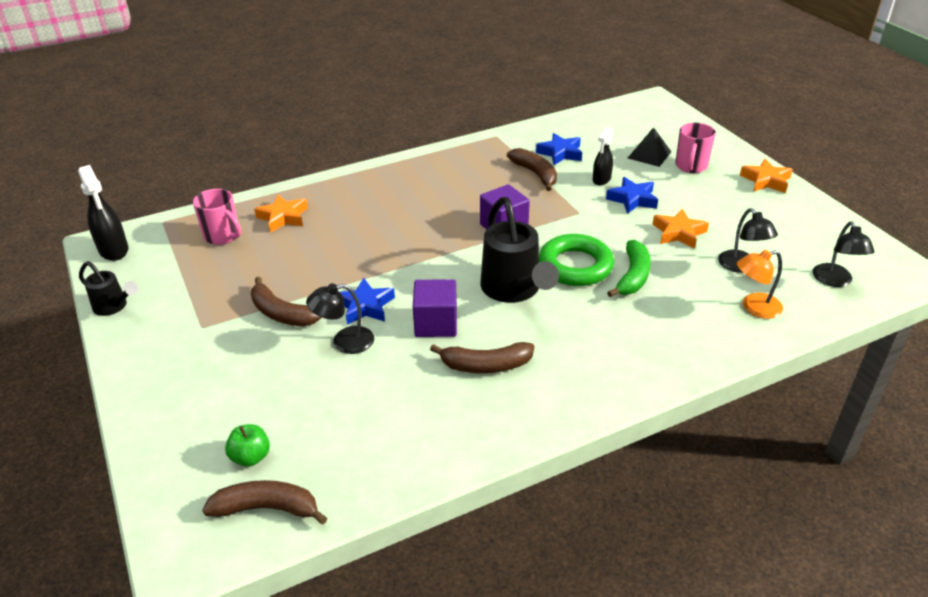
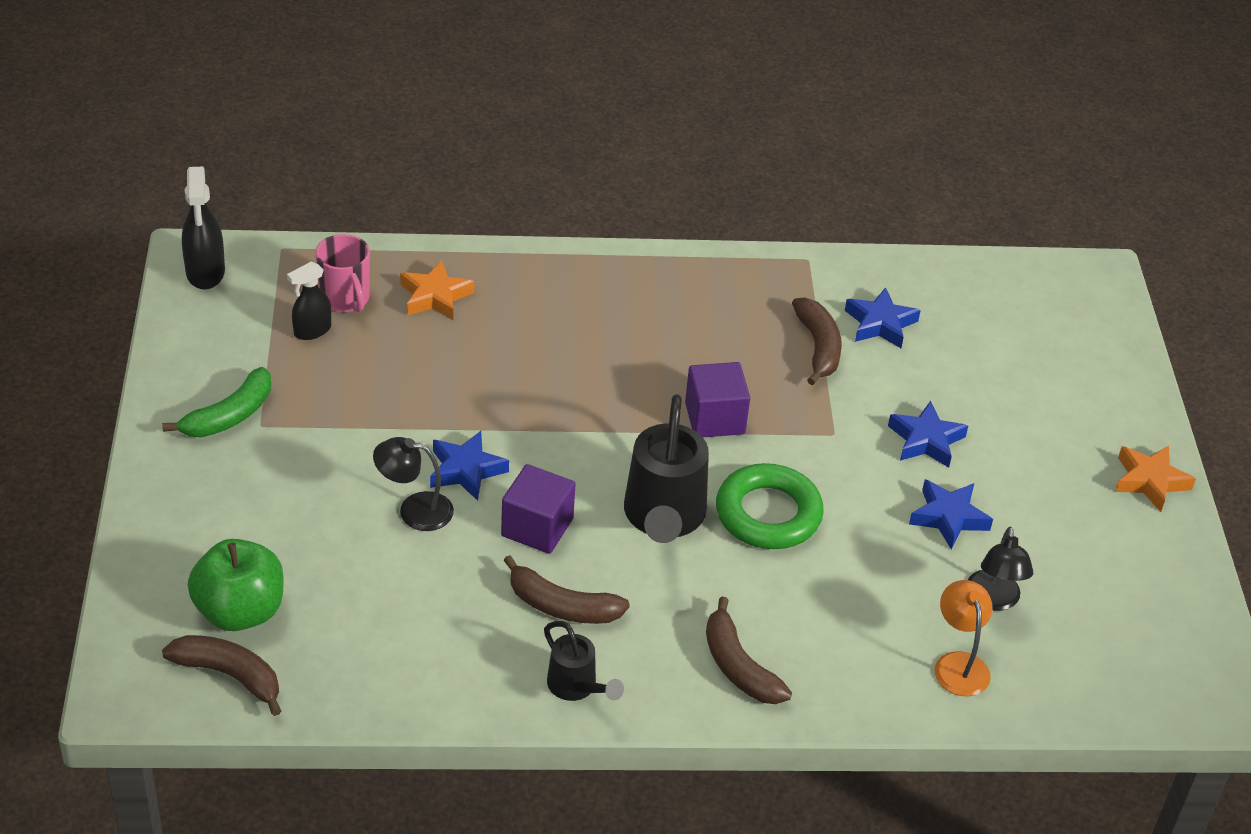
camera: 20 degrees right, 5 degrees up
(114, 307) = (174, 358): black watering can -> black watering can (577, 688)
(251, 457) = (240, 611): green apple -> green apple, size x1.84
(281, 313) = (361, 442): brown banana -> brown banana (738, 666)
(601, 179) = (906, 391): black spray bottle -> black spray bottle (312, 331)
(633, 276) = (833, 558): green banana -> green banana (229, 416)
(649, 154) = (1010, 373): black pyramid -> none
(678, 233) = (948, 517): orange star -> blue star
(690, 166) = (1056, 416): pink mug -> none
(754, 308) = (958, 664): orange lamp -> orange lamp turned 75 degrees clockwise
(835, 281) = (1105, 670): black lamp -> none

